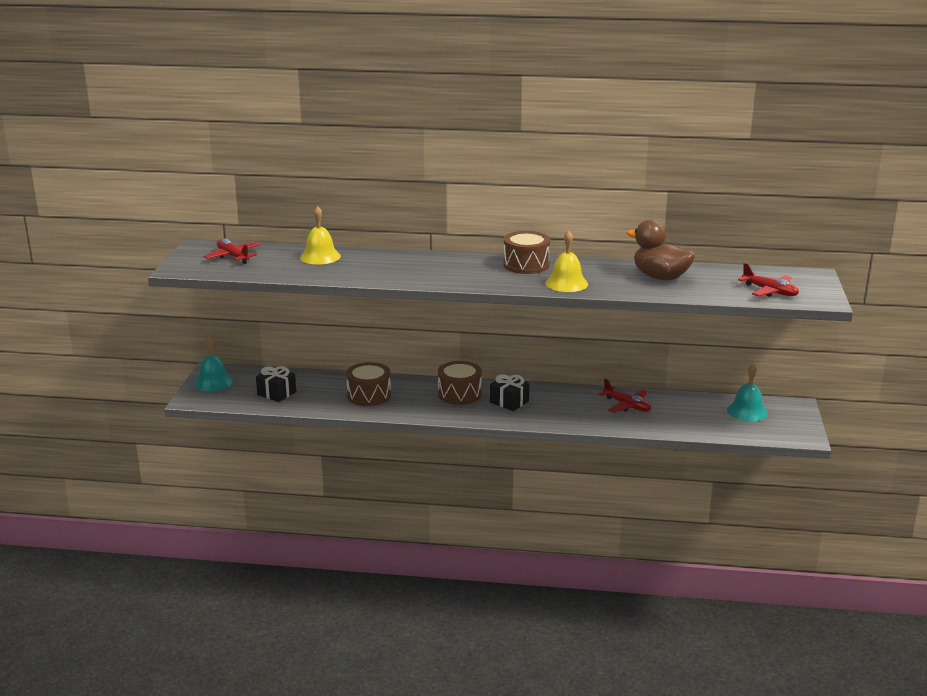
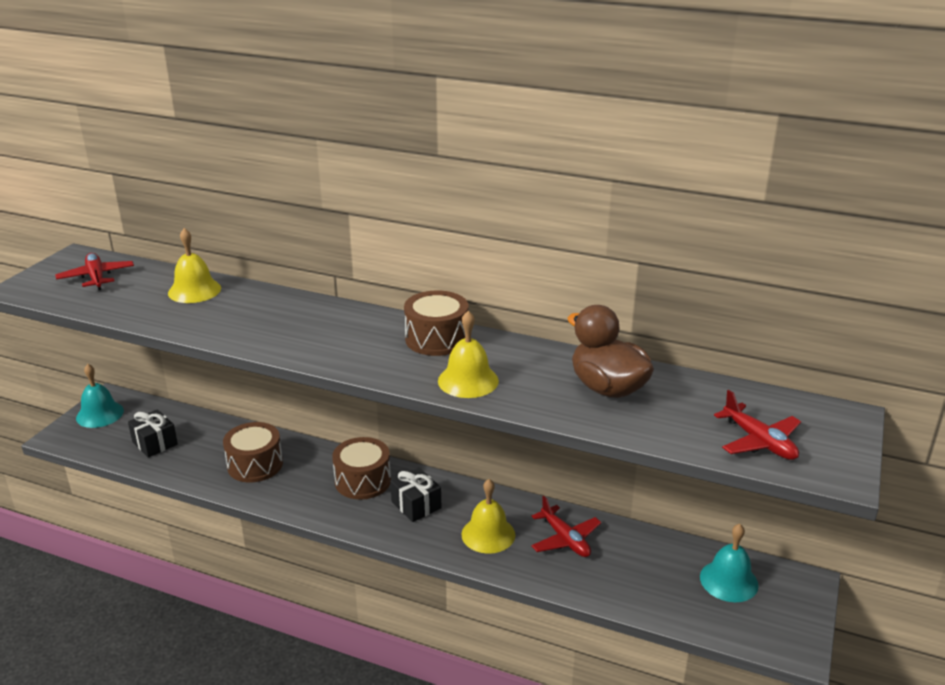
camera: 15 degrees right, 5 degrees up
(572, 410) = (488, 534): none -> yellow bell

